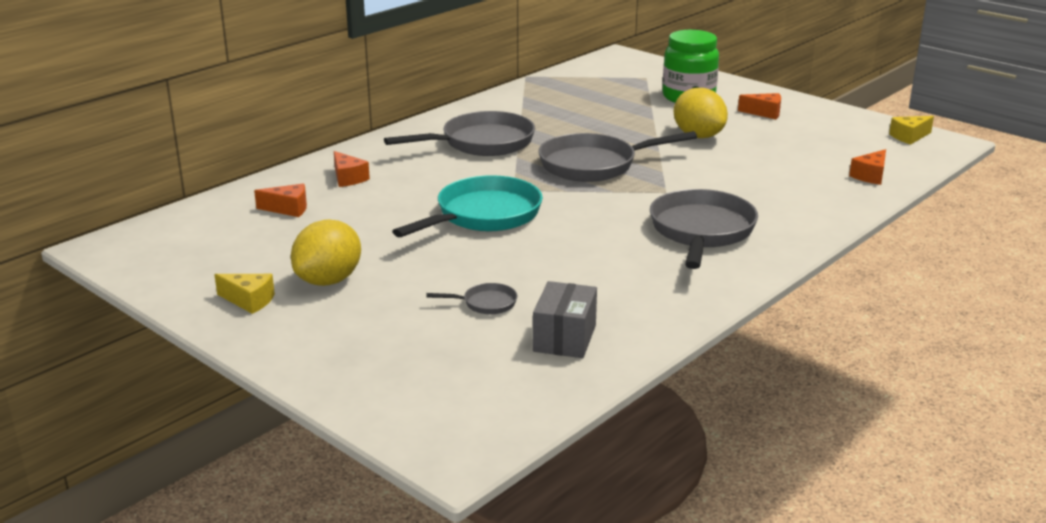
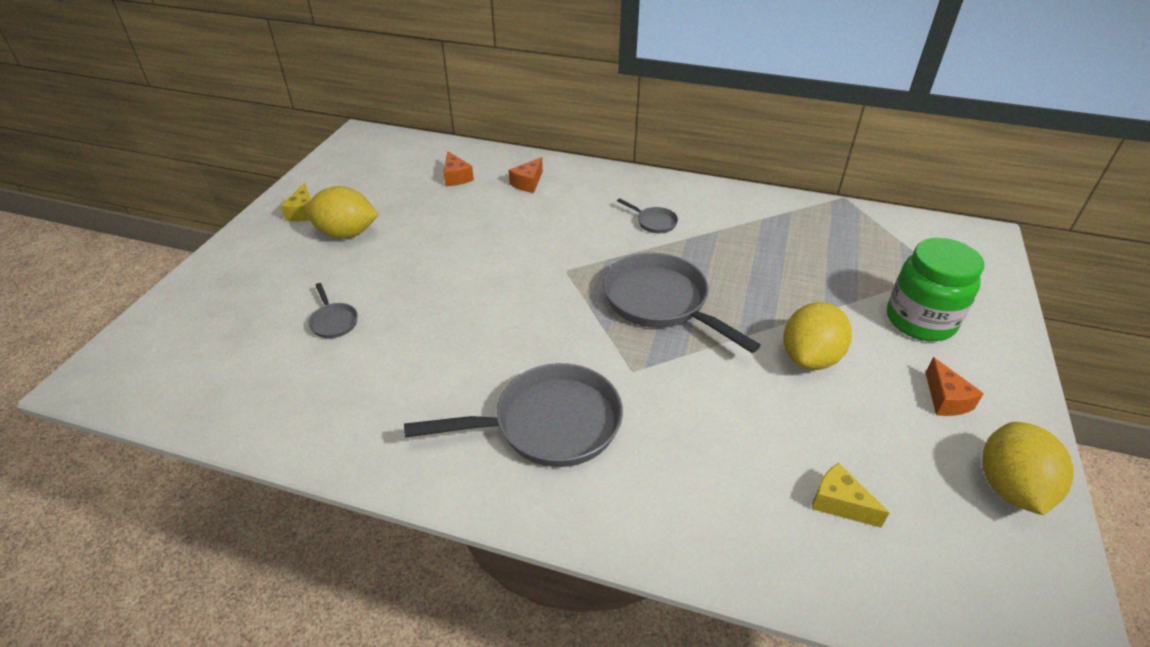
camera: 65 degrees right, 15 degrees up
(482, 143) = (654, 222): grey pan -> grey pan, size x0.44
(483, 215) = (500, 270): turquoise pan -> none
(565, 338) = (282, 386): grey box -> none
(841, 120) = (1010, 487): none -> yellow lemon
(870, 176) = (833, 561): orange cheese -> none
(909, 137) = (1034, 588): yellow cheese -> yellow cheese (839, 503)

